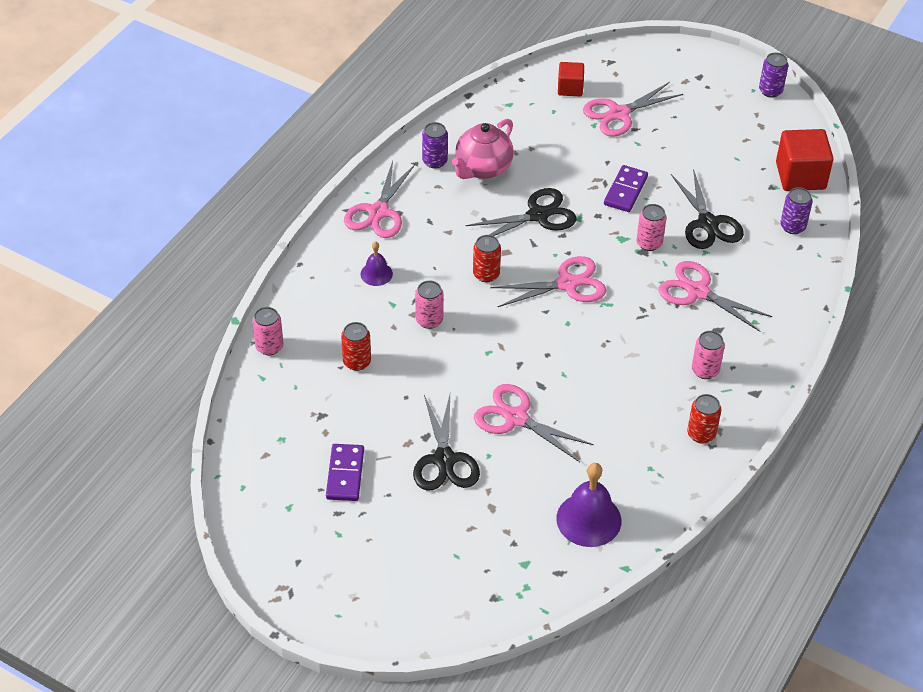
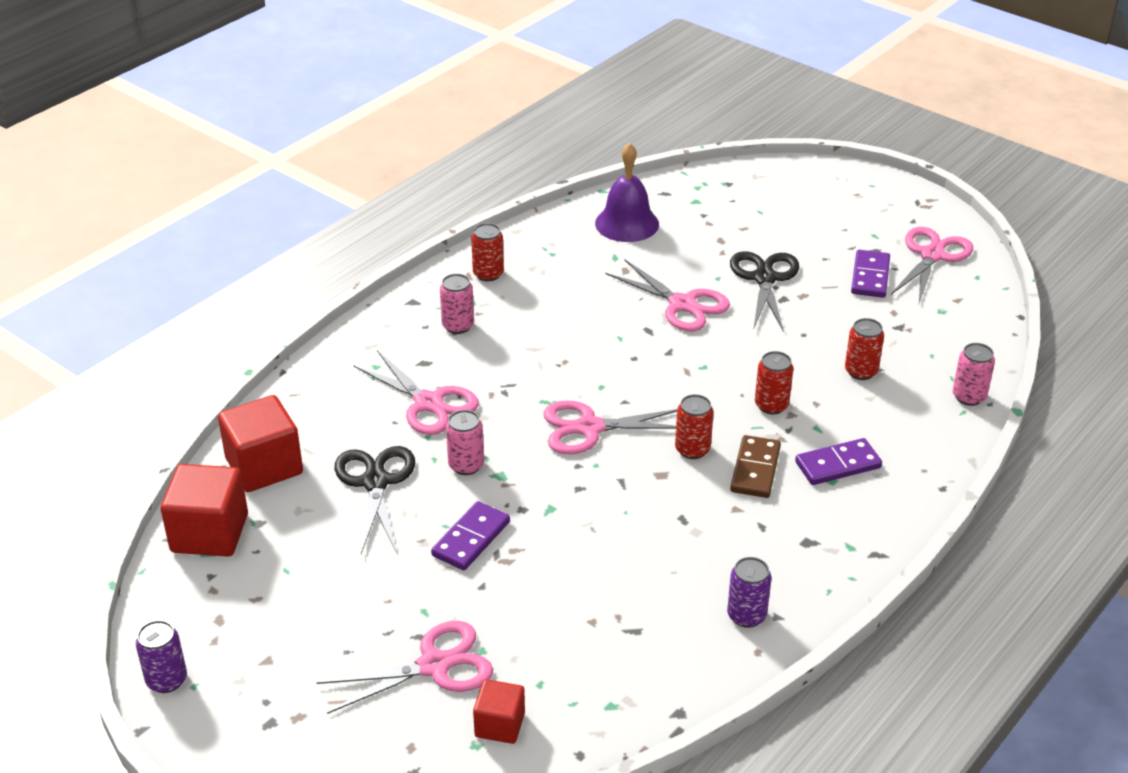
camera: 170 degrees left, 10 degrees down
(376, 274) = (837, 465): purple bell -> purple domino
(378, 212) = (835, 546): pink scissors -> pink scissors (932, 255)
(429, 320) = (771, 405): pink can -> red can
(437, 263) = (755, 469): none -> brown domino
(482, 168) = (674, 595): pink teapot -> none
(538, 215) = (606, 517): black scissors -> none
(792, 226) = (264, 466): purple can -> red cube

